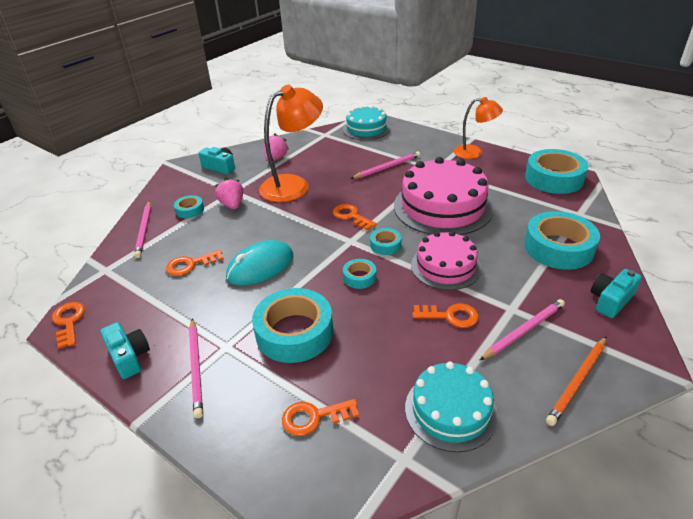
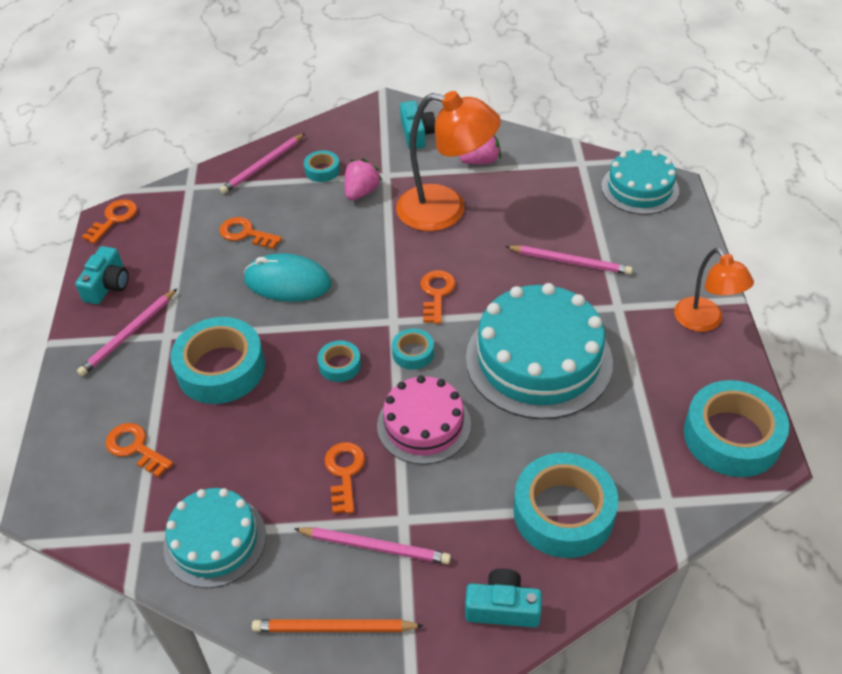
camera: 50 degrees right, 10 degrees up
(442, 206) = (538, 359): pink cake -> turquoise cake
(450, 316) = (344, 472): orange key -> orange key turned 150 degrees counterclockwise

